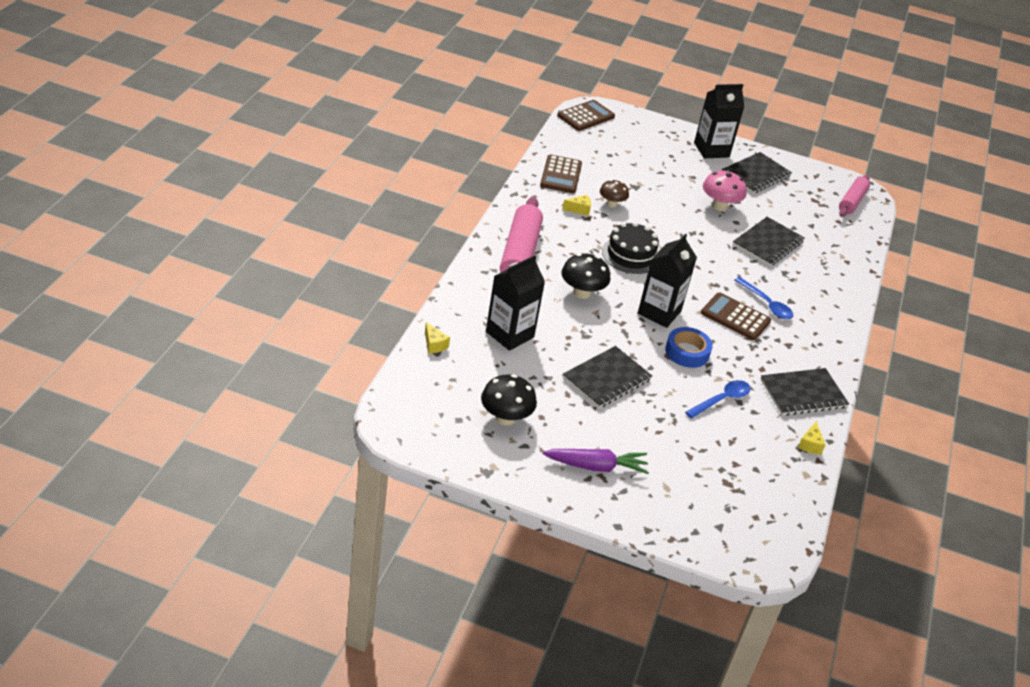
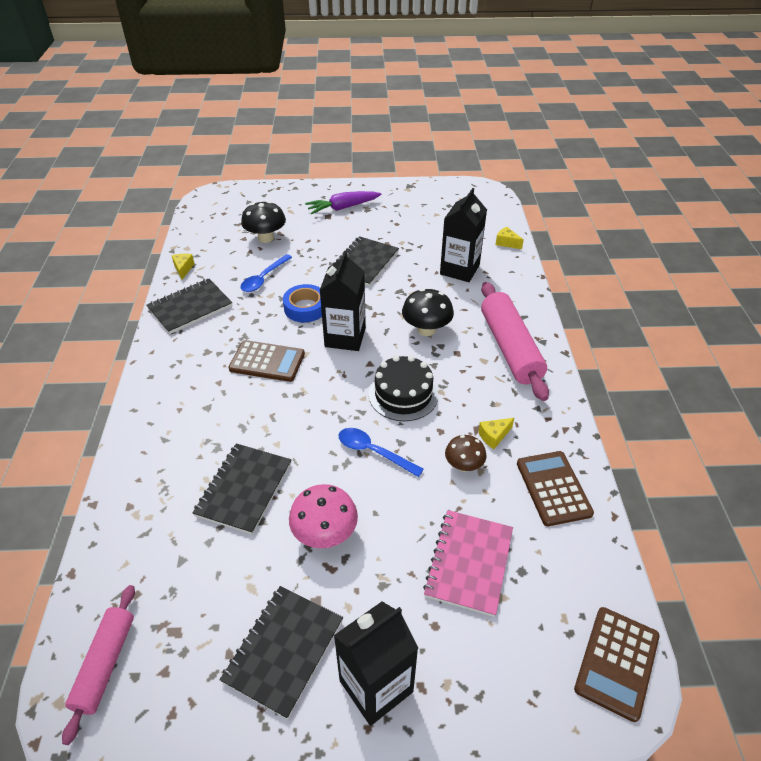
camera: 165 degrees right, 5 degrees up
(505, 418) = (420, 215): black mushroom -> black mushroom (266, 238)
(638, 167) = (469, 563): none -> pink notebook
(766, 304) = (235, 391): blue spoon -> blue spoon (373, 452)

